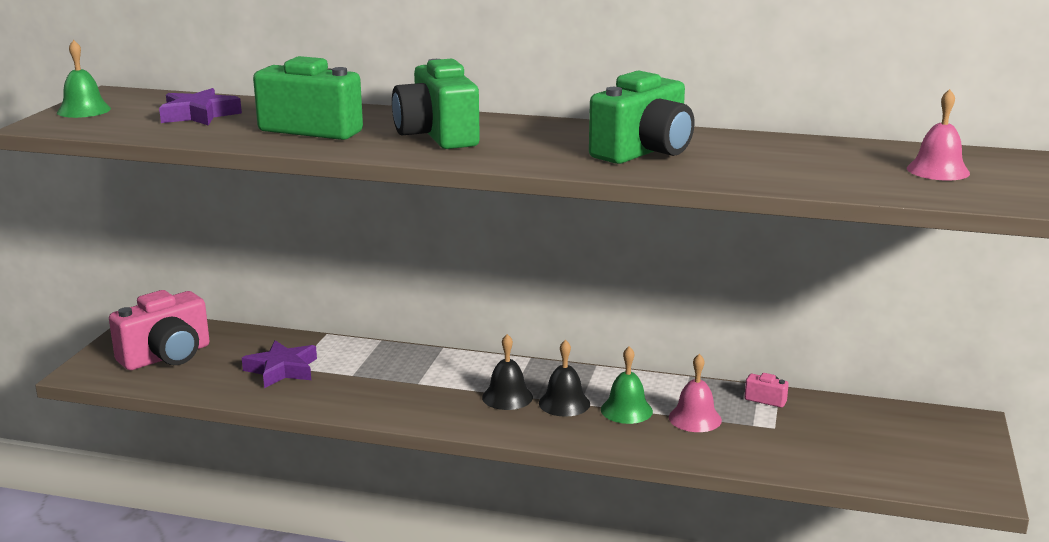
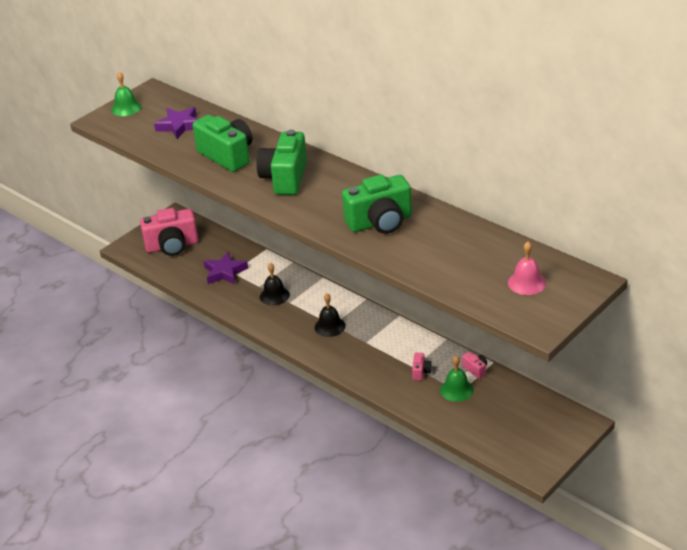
camera: 30 degrees right, 15 degrees up
(564, 403) = (357, 340): black bell -> black bell (274, 295)
(626, 410) = (387, 355): green bell -> green bell (456, 390)
(695, 418) = (421, 372): pink bell -> pink camera

